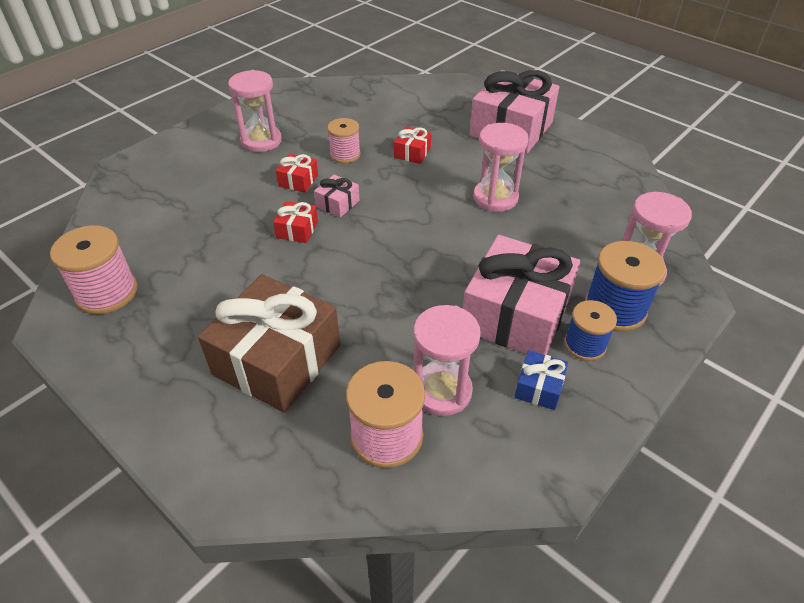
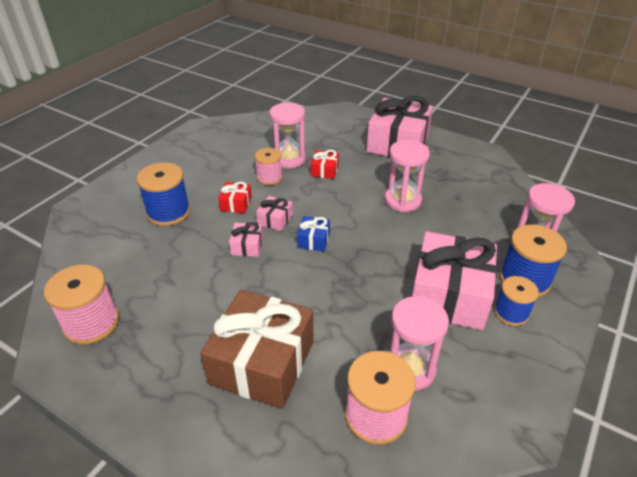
camera: 10 degrees left, 5 degrees down
(220, 182) = (168, 212): none -> blue spool
(261, 141) = (194, 173): pink hourglass -> pink hourglass (289, 159)
(297, 230) = (247, 246): red gift -> pink gift
(539, 387) = (486, 354): blue gift -> blue gift (313, 240)

